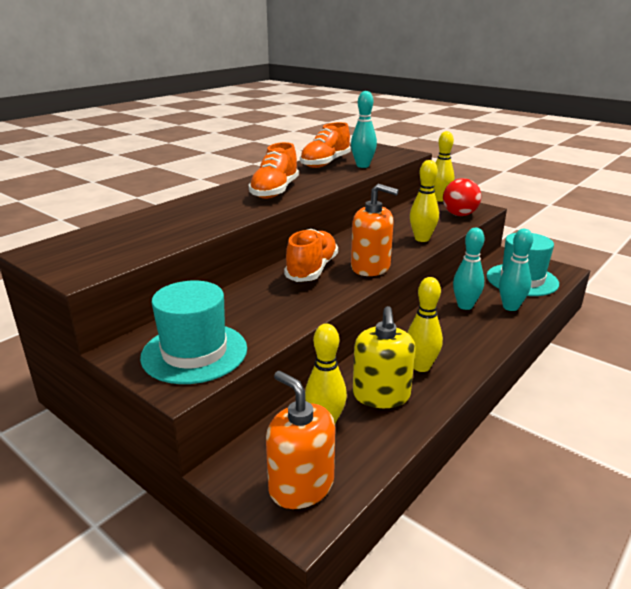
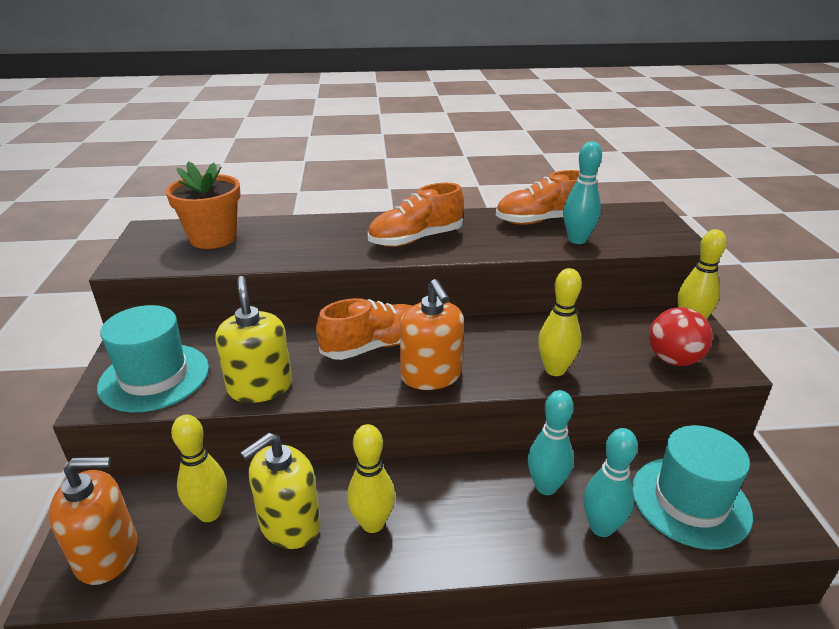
camera: 45 degrees right, 5 degrees up
(119, 236) = (213, 238): none -> orange flower pot
(285, 319) = (260, 387): none -> yellow soap dispenser
(301, 486) = (107, 554): orange soap dispenser -> orange soap dispenser turned 75 degrees clockwise

